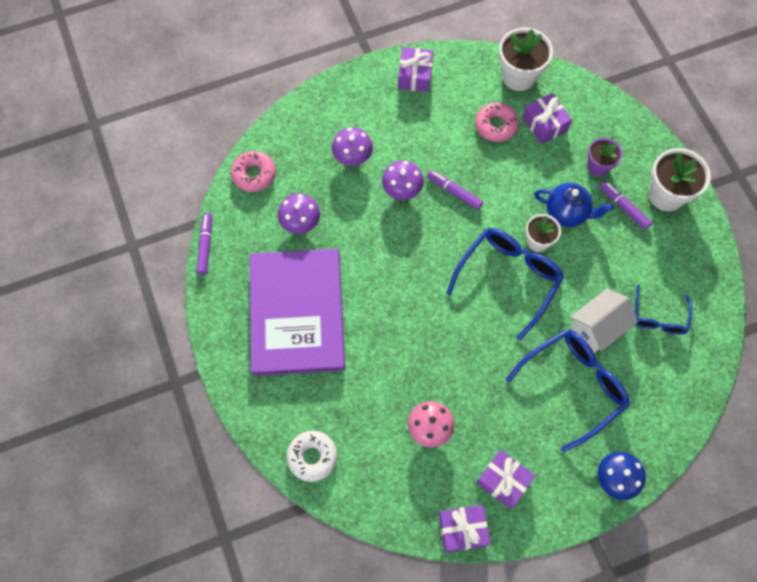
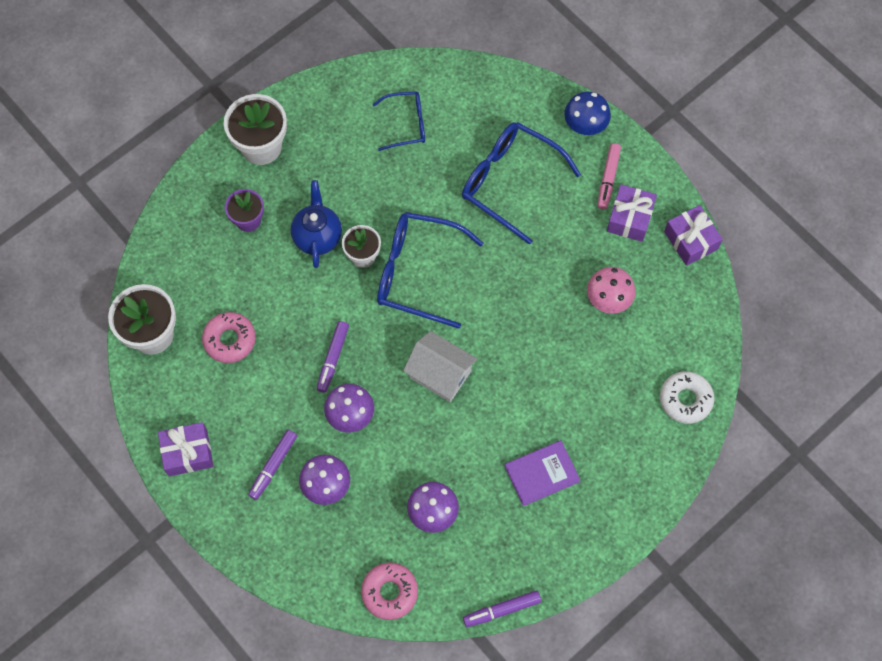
camera: 110 degrees left, 0 degrees up
(297, 313) = (541, 473): purple book -> purple book, size x0.43
(544, 124) = (211, 288): purple gift -> none
(551, 477) = (608, 179): none -> pink marker
(597, 327) = (439, 176): white house -> white house (440, 374)
(623, 207) = (291, 183): purple marker -> purple marker (273, 466)

